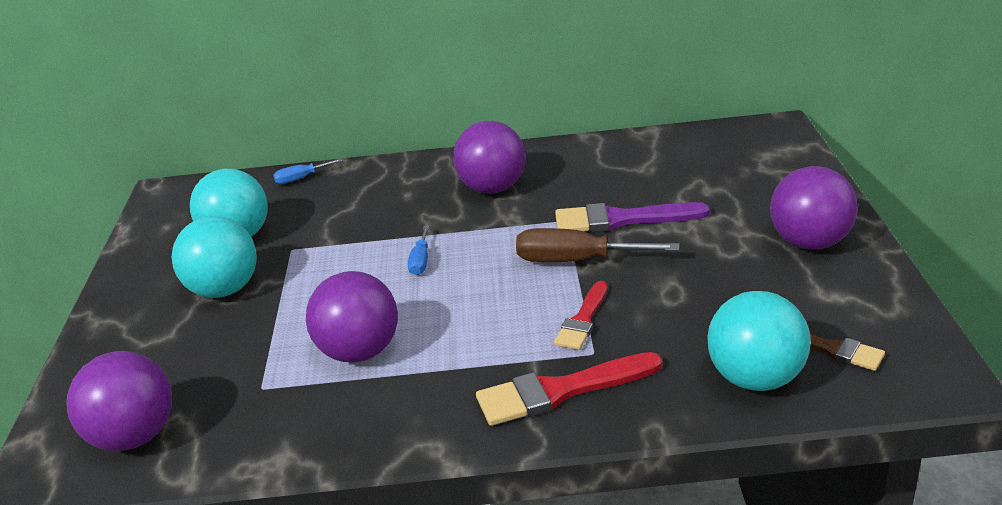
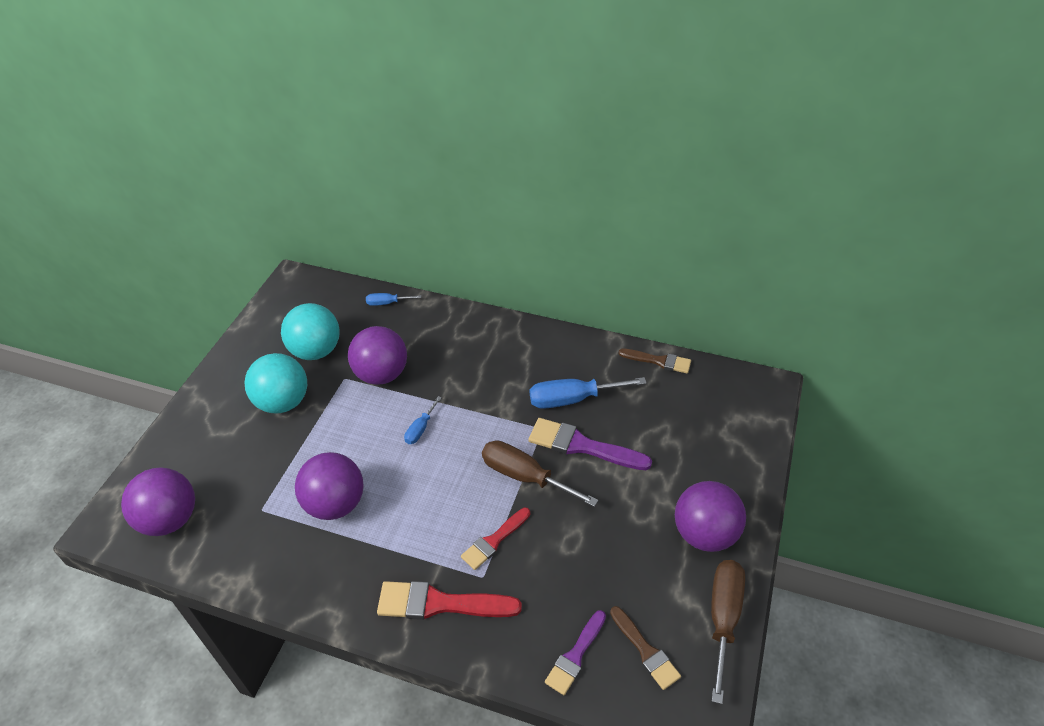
camera: 20 degrees right, 15 degrees up
(492, 188) = (511, 370): purple ball -> purple ball (382, 374)
(580, 190) = (572, 399): none -> blue screwdriver
(650, 139) = (659, 361): none -> brown brush
(755, 379) = (575, 656): turquoise ball -> purple brush
(886, 297) = (723, 618): none -> brown screwdriver

